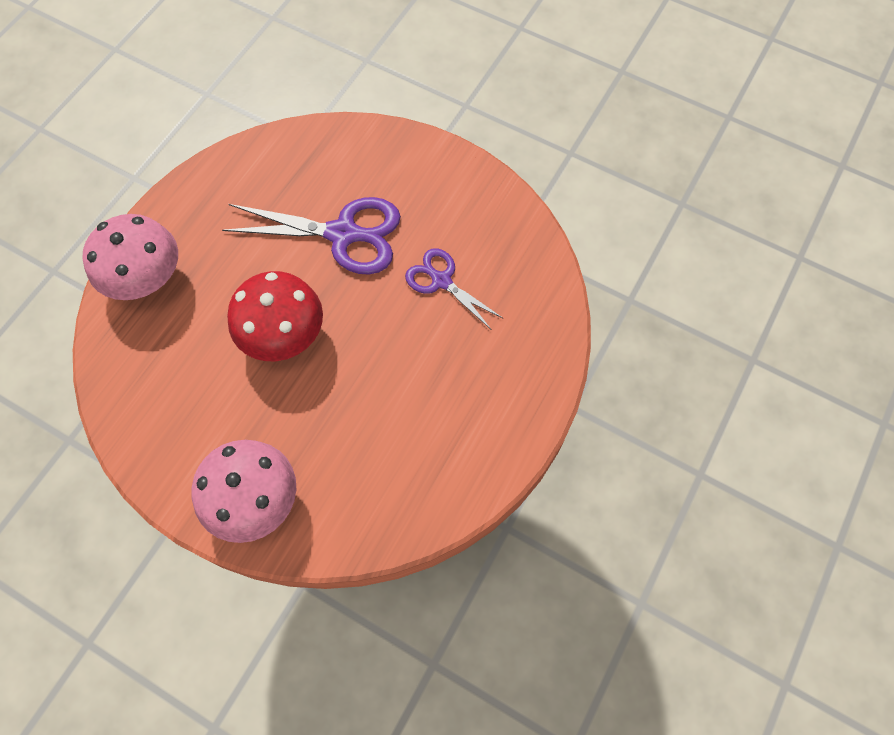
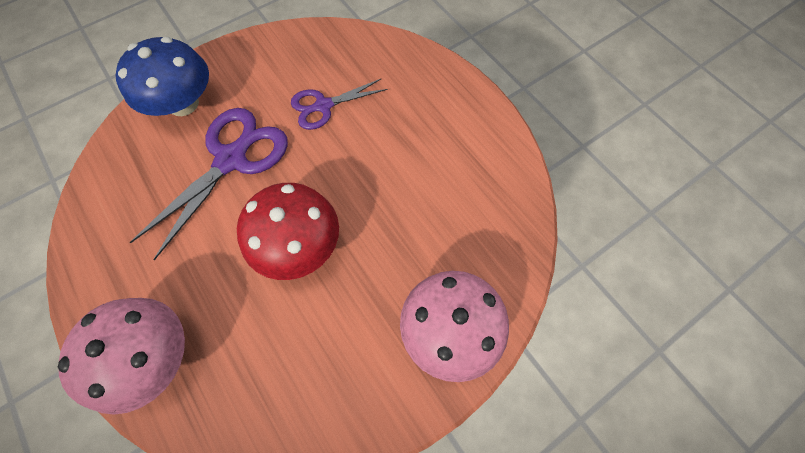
camera: 65 degrees left, 0 degrees up
(382, 162) = (183, 103): none -> blue mushroom

